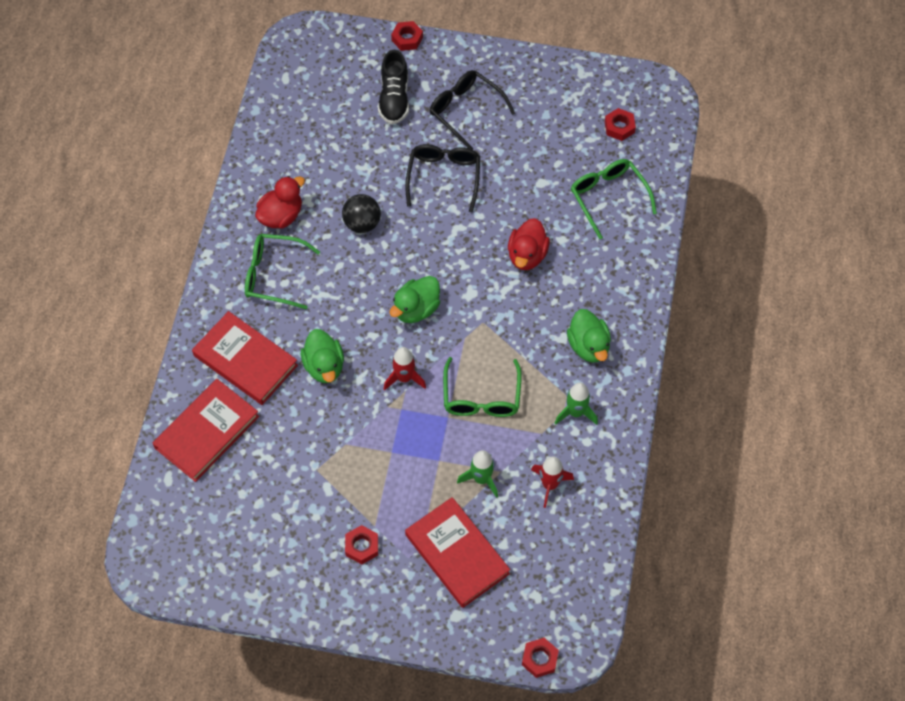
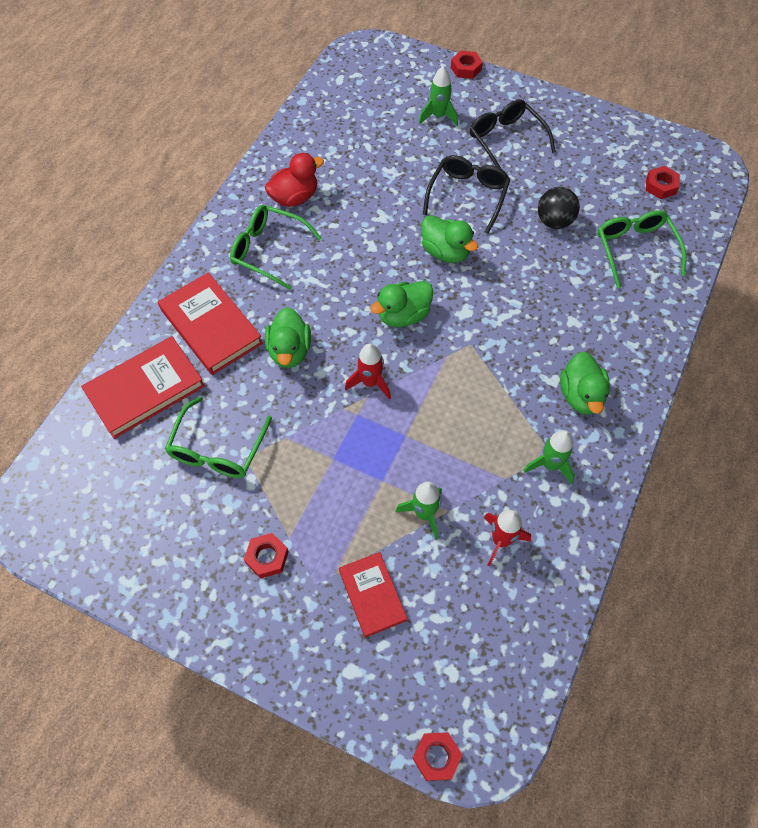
camera: 15 degrees right, 0 degrees up
(362, 223) = (372, 221): black ball -> black ball (554, 221)
(394, 98) = (438, 116): black shoe -> green rocket
(438, 239) = (445, 252): none -> green duck
(457, 554) = (372, 595): red book -> red book, size x0.63
(481, 397) = (448, 423): green glasses -> green glasses (217, 449)
(527, 255) = (535, 287): red duck -> none

